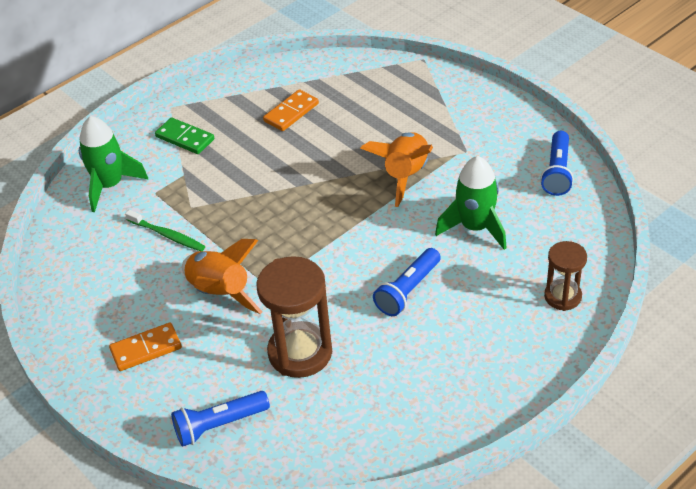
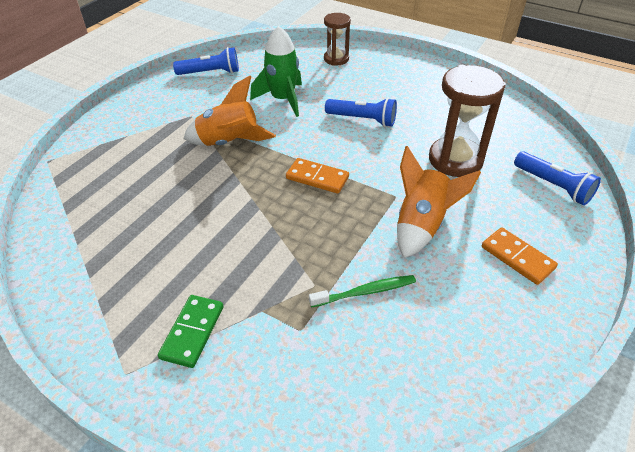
camera: 110 degrees left, 0 degrees up
(110, 185) = (301, 388): green rocket -> none
(167, 235) = (365, 292): green toothbrush -> green toothbrush turned 60 degrees clockwise
(291, 112) = (137, 241): orange domino -> orange domino (317, 178)

